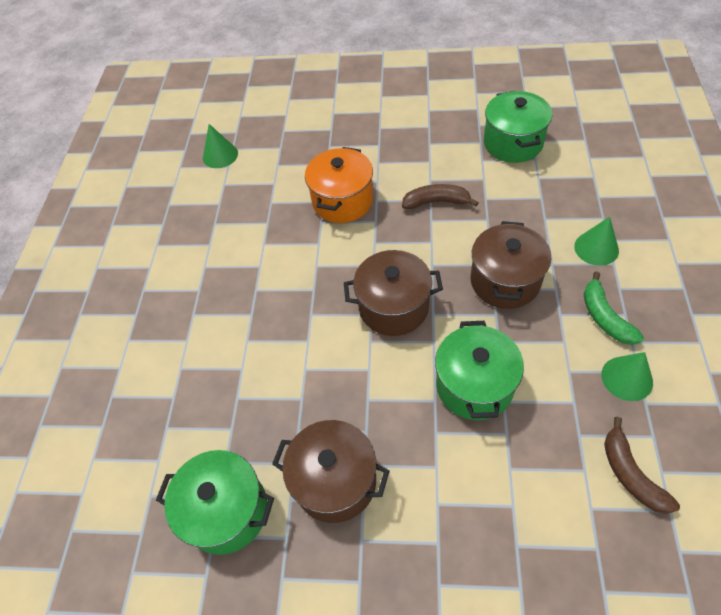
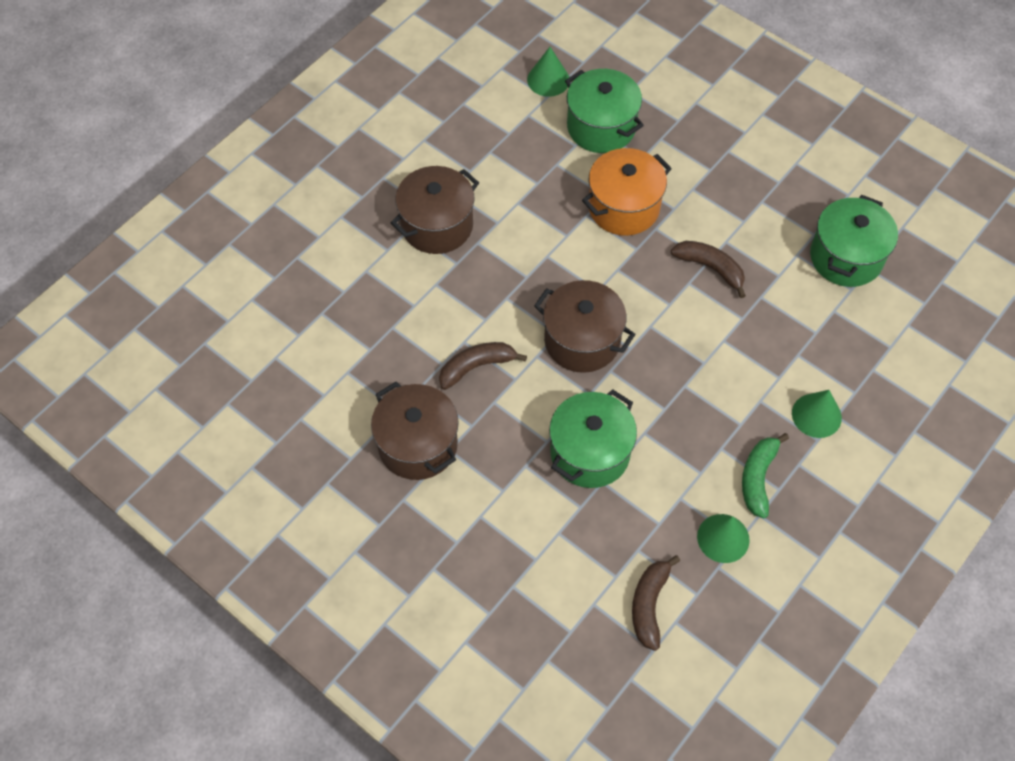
camera: 30 degrees right, 5 degrees up
(227, 511) = (322, 408): green pot -> green pot (601, 127)
(331, 381) = (476, 367): none -> brown banana
(505, 281) = (701, 386): brown pot -> brown pot (437, 225)

